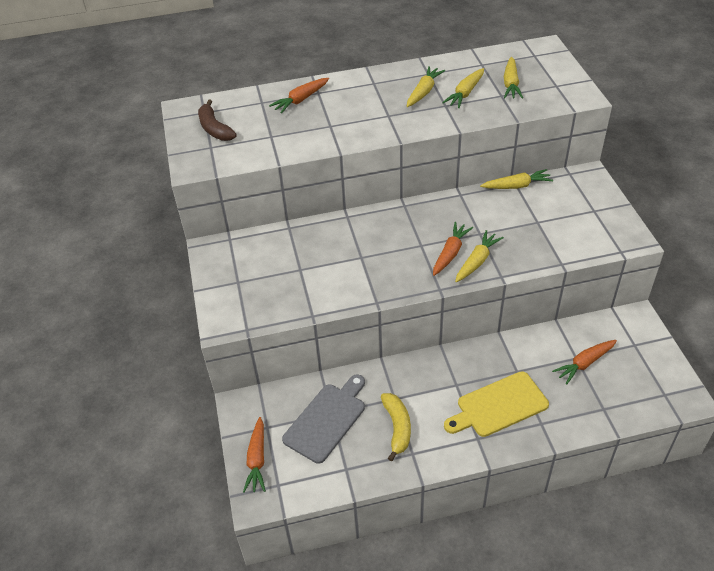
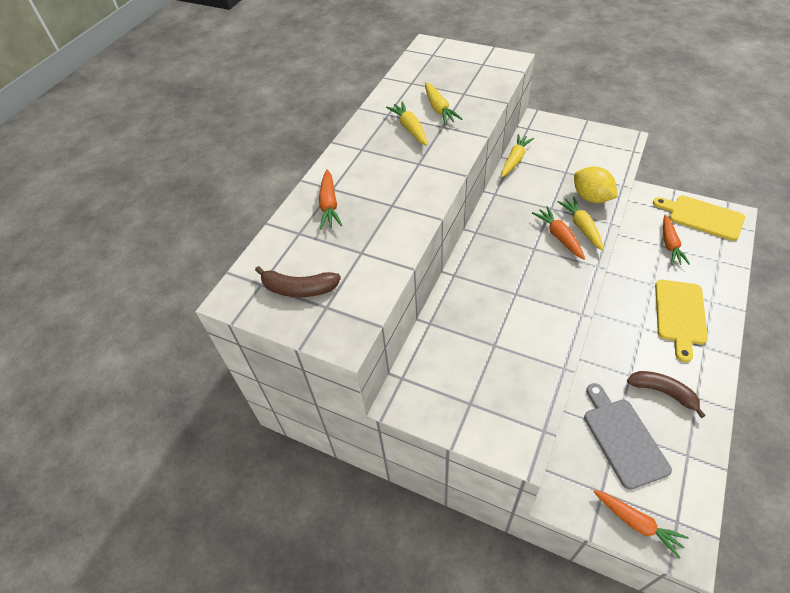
camera: 50 degrees left, 5 degrees up
(397, 427) = (663, 392): yellow banana -> brown banana
(511, 84) = (454, 82): yellow carrot -> none
(521, 251) = (591, 197): none -> yellow lemon
(653, 373) = (702, 217): none -> yellow cutting board

